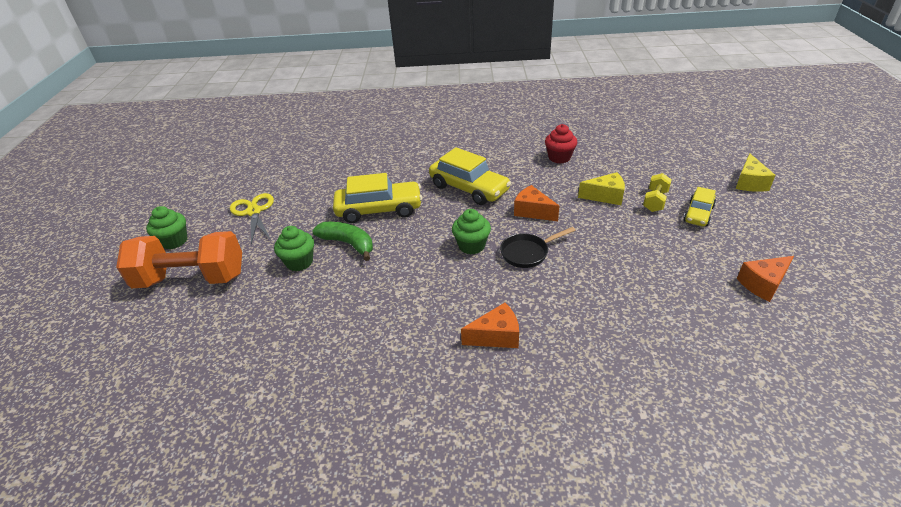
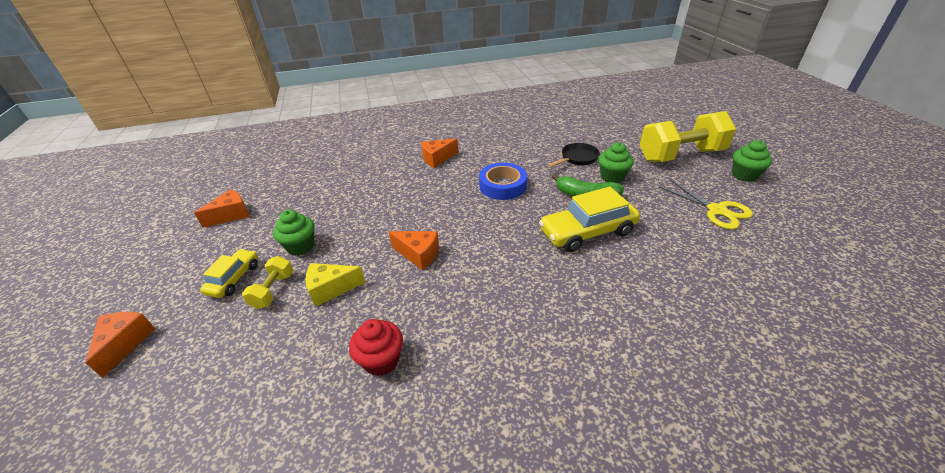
camera: 165 degrees right, 0 degrees up
(191, 279) = (680, 155): orange dumbbell -> yellow dumbbell
(426, 271) = (502, 186): none -> blue tape
(469, 188) = (501, 276): yellow car -> none
(471, 246) = (473, 210): green cupcake -> green cupcake (301, 246)
(527, 253) = (421, 211): black pan -> black pan (577, 158)
(749, 183) = (125, 343): yellow cheese -> orange cheese

